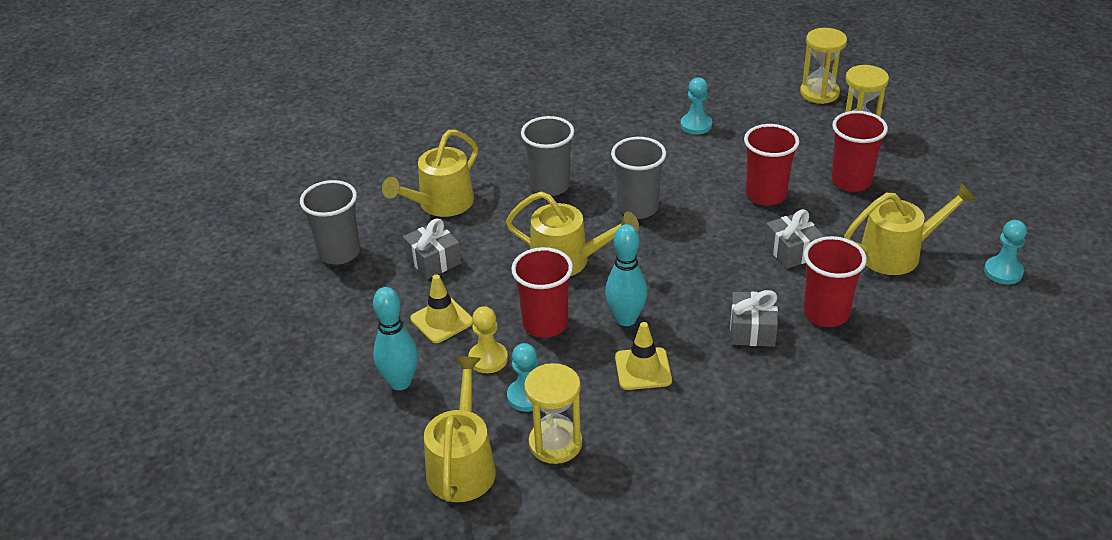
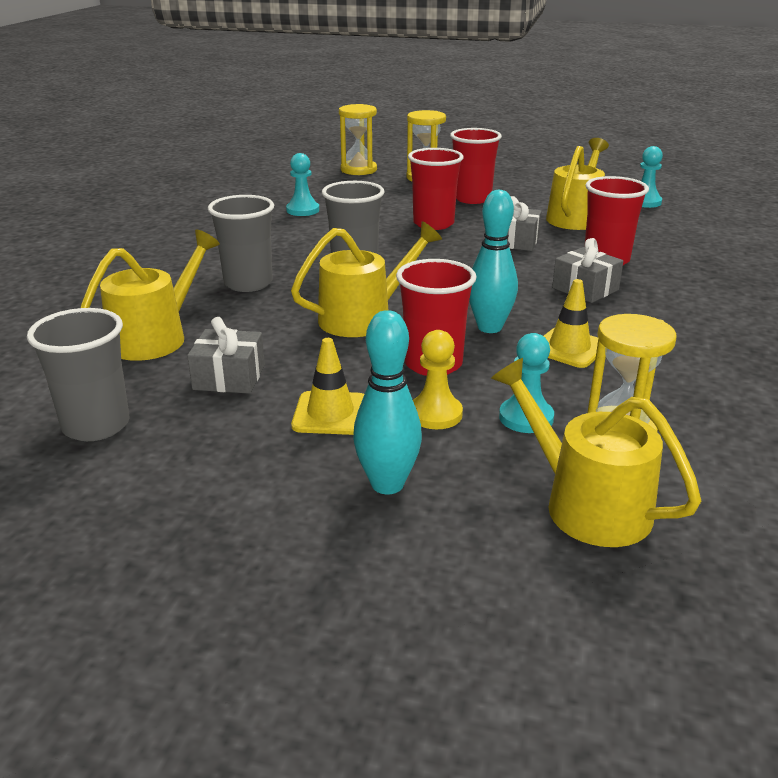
camera: 50 degrees left, 10 degrees down
(441, 204) = (155, 337): yellow watering can -> yellow watering can turned 135 degrees counterclockwise

